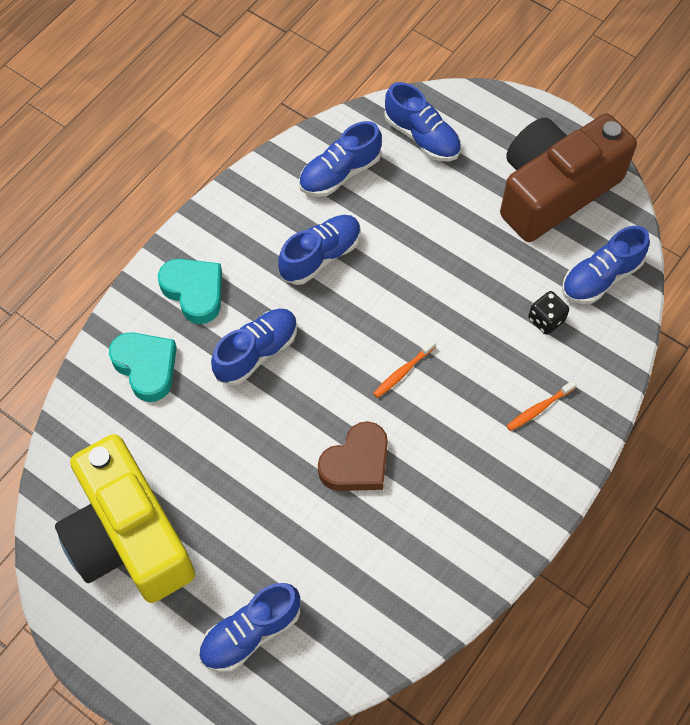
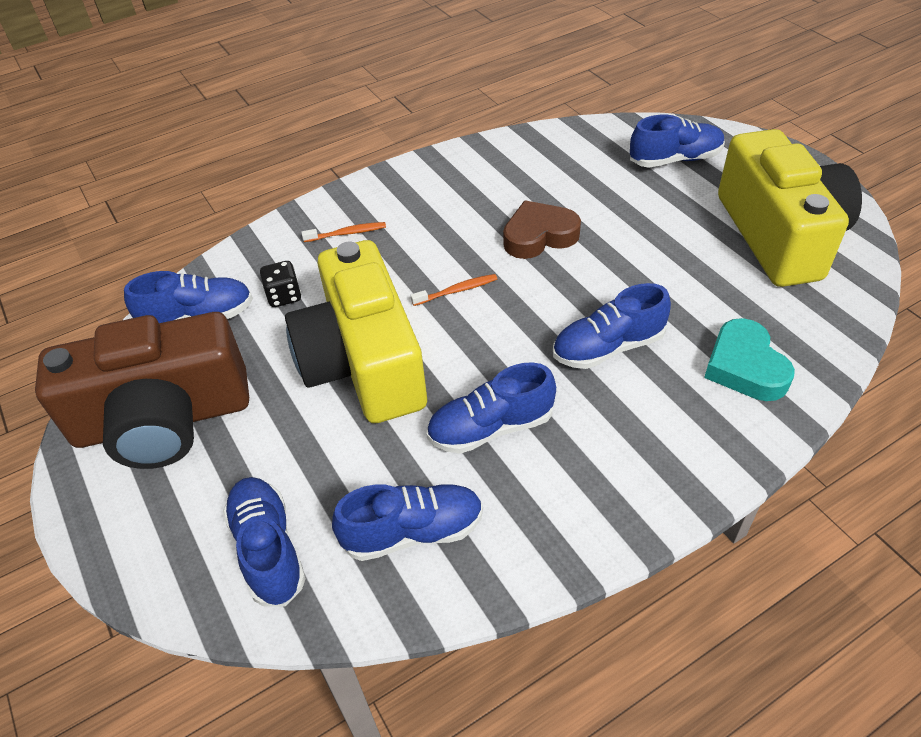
camera: 155 degrees left, 15 degrees down
(194, 292) = (669, 432): turquoise heart -> none
(441, 279) = (363, 362): none -> yellow camera

